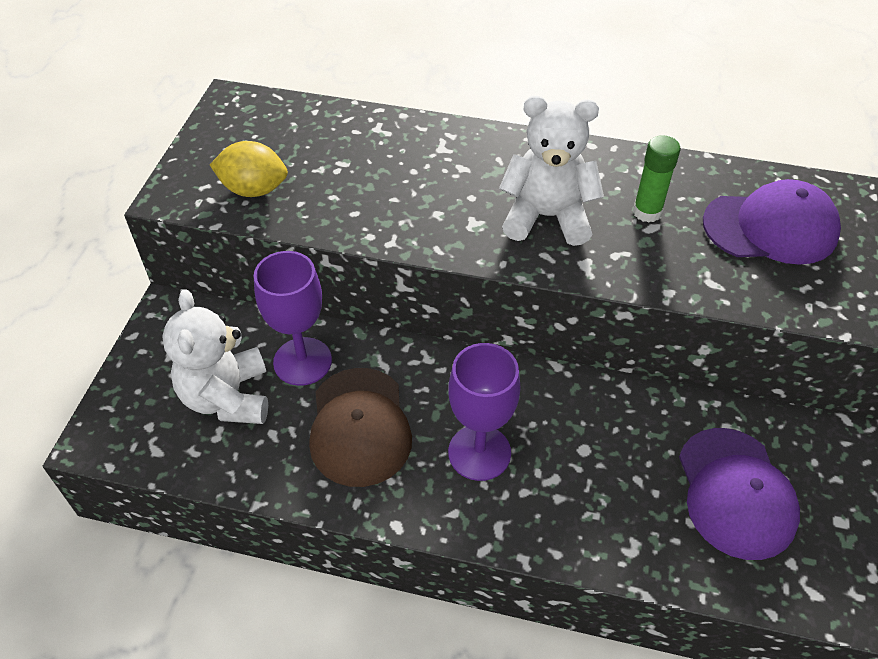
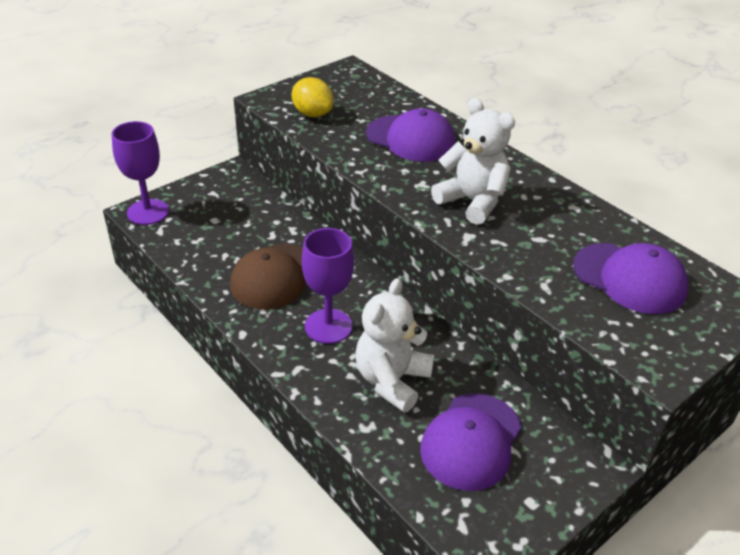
camera: 35 degrees right, 10 degrees down
(227, 397) = (220, 226): white teddy bear -> white teddy bear (392, 380)
(302, 361) = (277, 230): purple goblet -> purple goblet (148, 212)
(402, 167) = (410, 139): none -> purple cap
(647, 212) = (546, 229): green glue stick -> none

